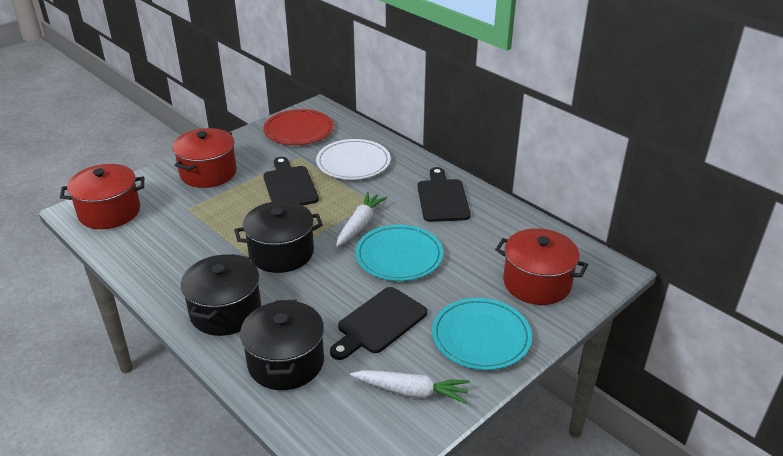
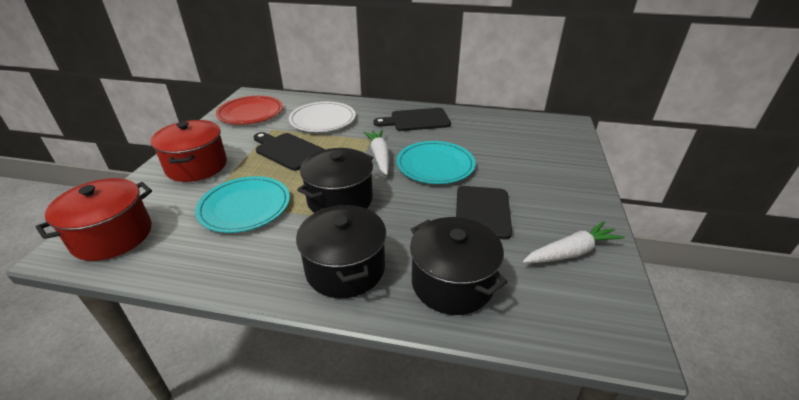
camera: 35 degrees left, 0 degrees up
(442, 198) = (416, 120): black cutting board -> black cutting board turned 60 degrees counterclockwise
(481, 337) = (558, 192): turquoise plate -> turquoise plate (245, 207)
(537, 283) = (542, 146): red pot -> none

